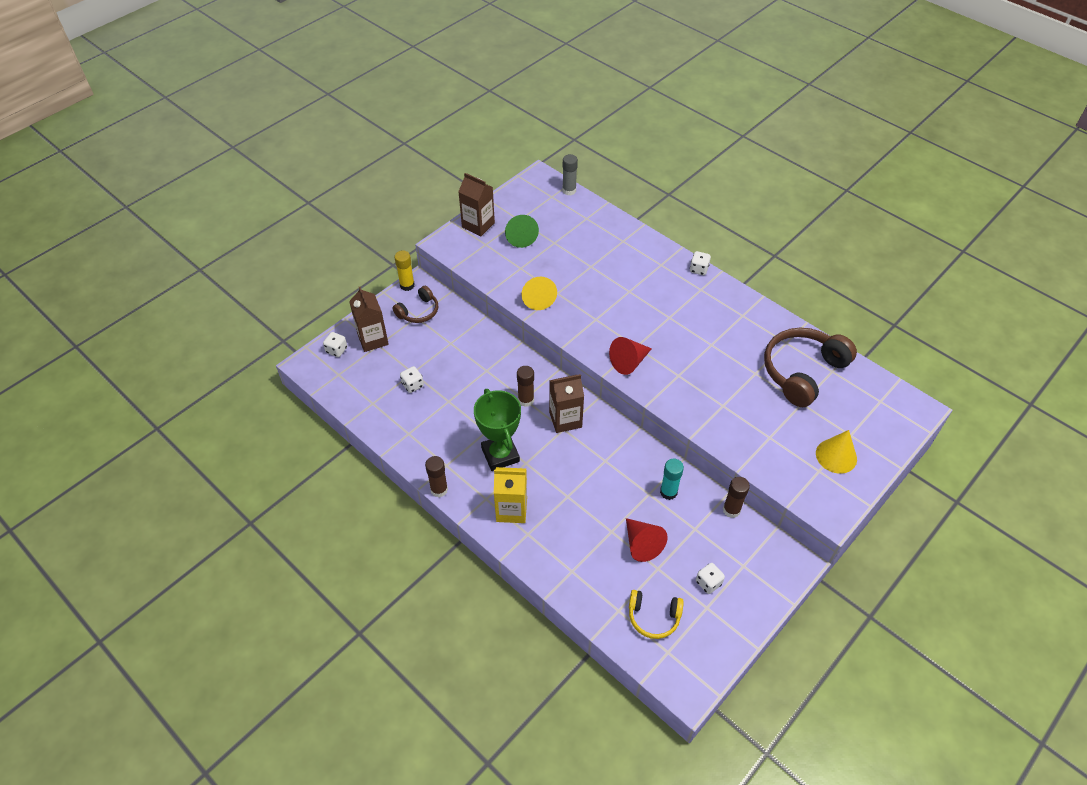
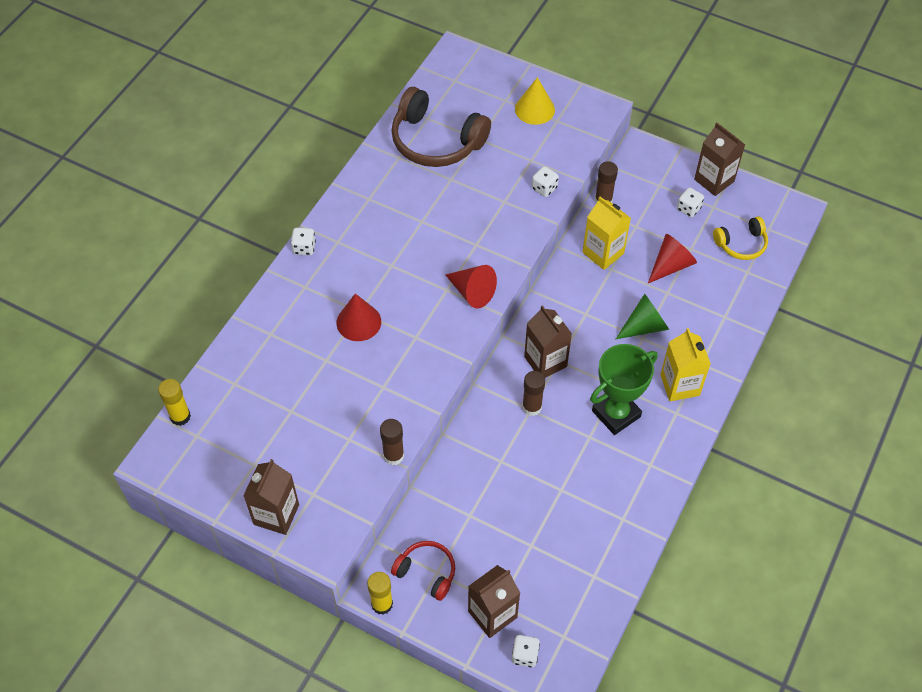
camera: 105 degrees left, 5 degrees up
(412, 385) = (551, 538): white dice -> white dice (544, 188)
(418, 311) = (426, 572): brown headphones -> red headphones
(439, 489) = (684, 462): brown glue stick -> brown glue stick (393, 456)
(520, 236) = (288, 454): green cone -> green cone (644, 326)
(537, 298) = (398, 406): yellow cone -> none
(569, 190) = (180, 416): grey glue stick -> yellow glue stick
(619, 289) = (358, 322): none -> red cone
(653, 617) = (741, 244): yellow headphones -> yellow headphones turned 75 degrees clockwise
(668, 492) = (603, 253): turquoise glue stick -> yellow carton
(742, 620) = (714, 180): none -> brown carton

